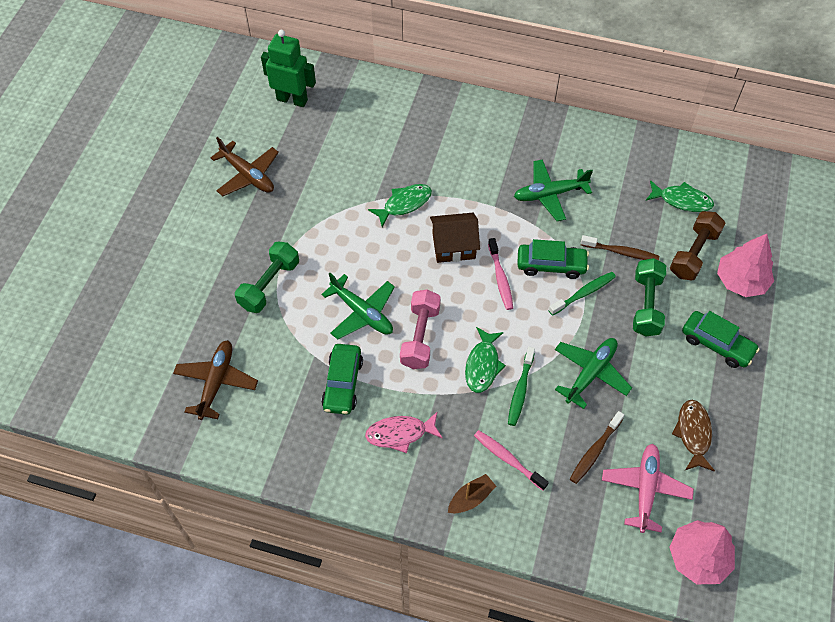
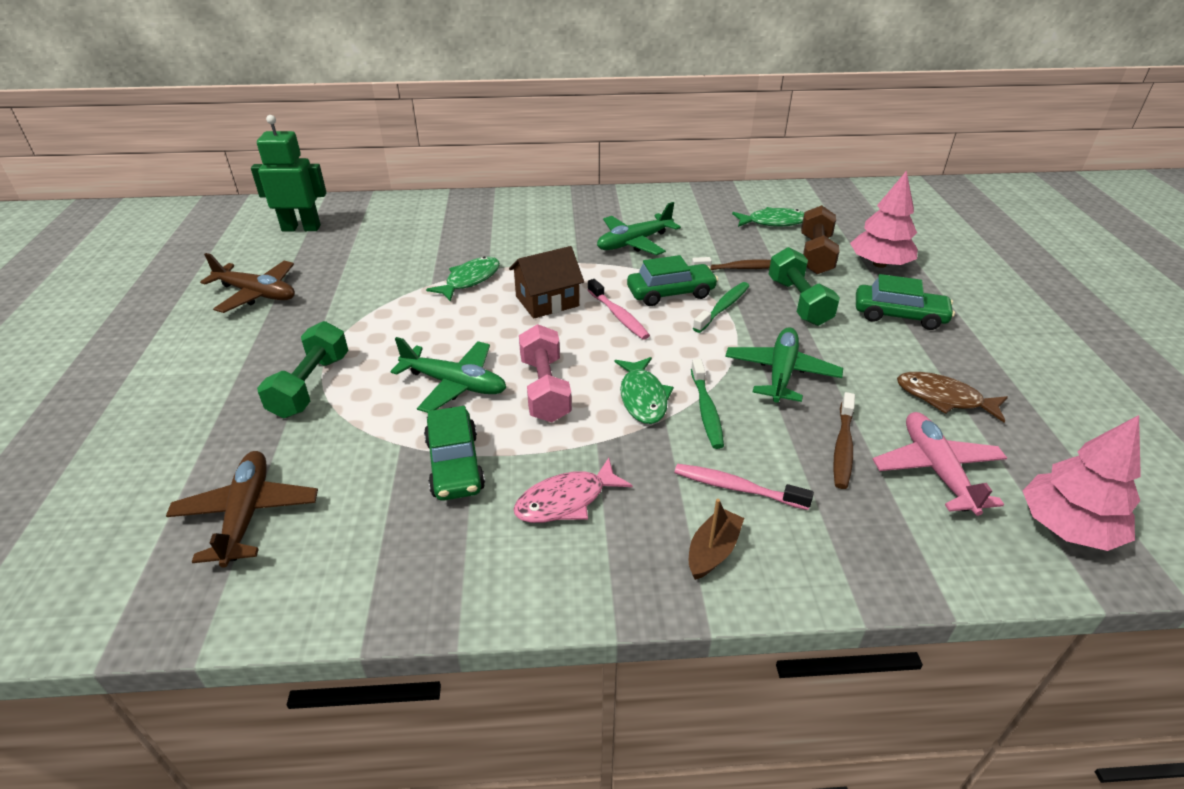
camera: 20 degrees left, 20 degrees down
(693, 434) = (943, 398): brown fish -> brown fish turned 45 degrees counterclockwise

